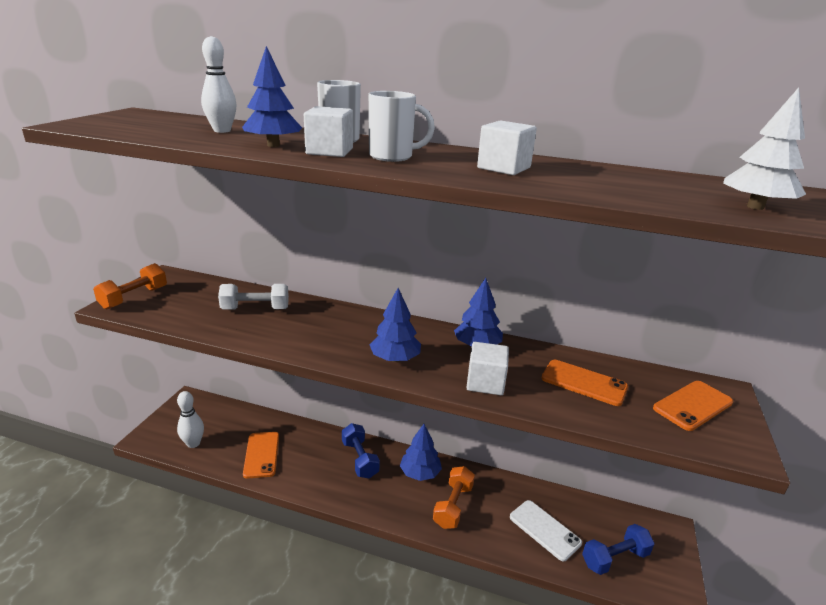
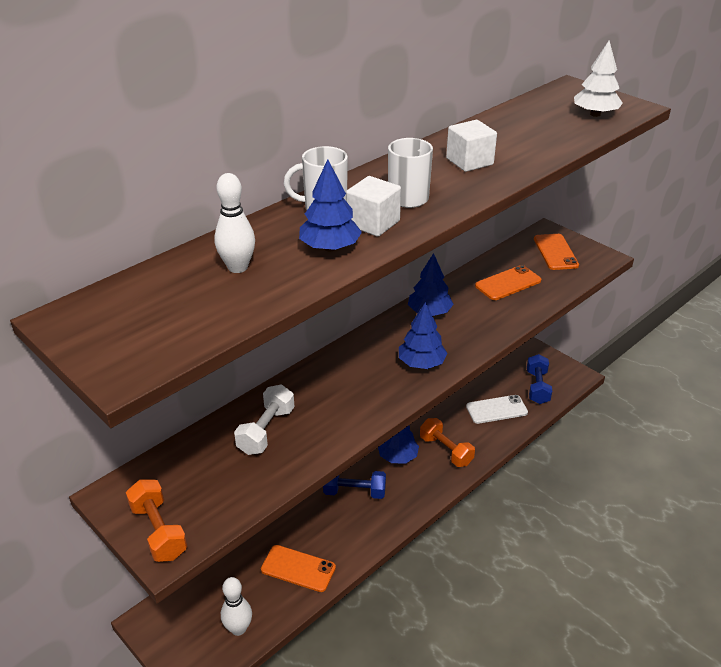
camera: 60 degrees left, 10 degrees up
(485, 383) = (482, 328): white cube -> none

